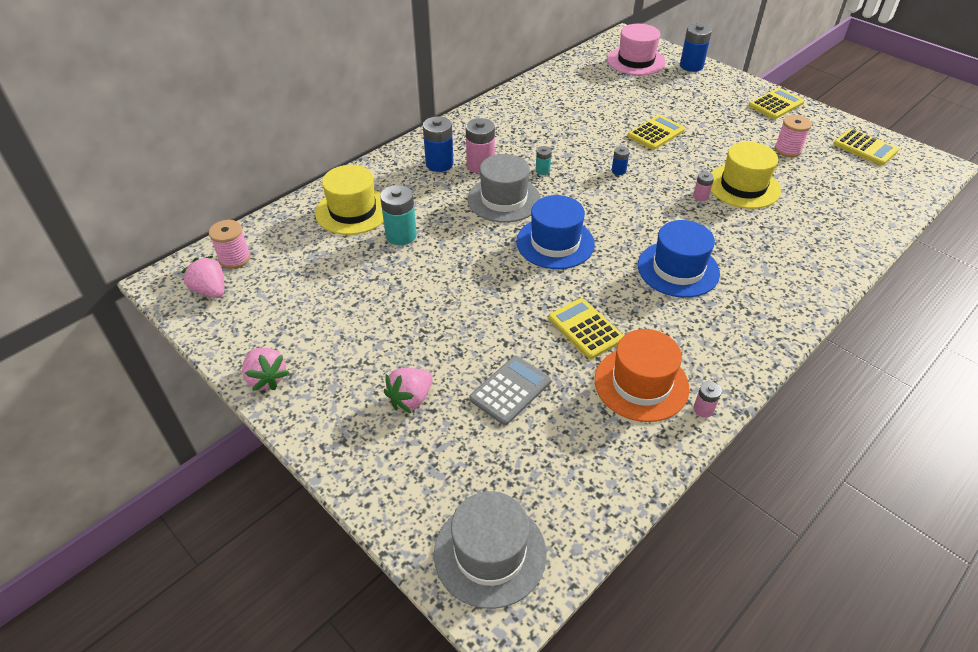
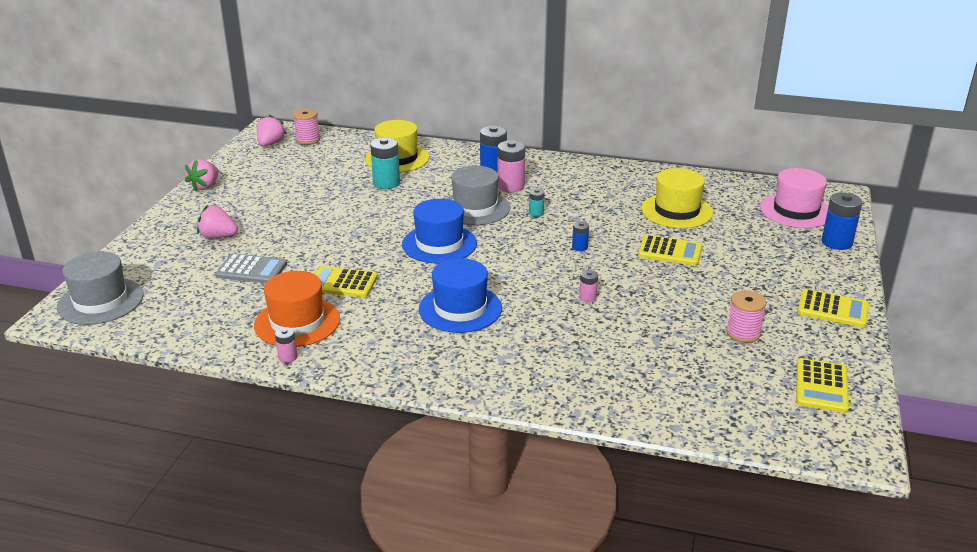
camera: 60 degrees right, 15 degrees down
(585, 329) = (342, 283): yellow calculator -> yellow calculator turned 105 degrees counterclockwise
(743, 186) = (634, 318): yellow hat -> yellow hat (676, 211)

